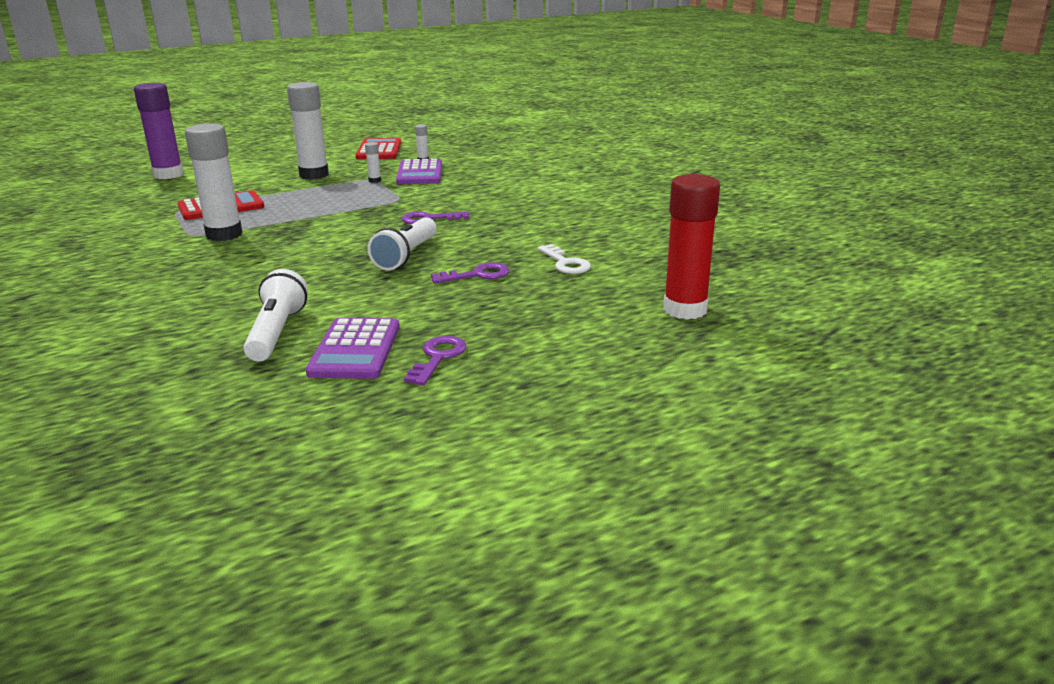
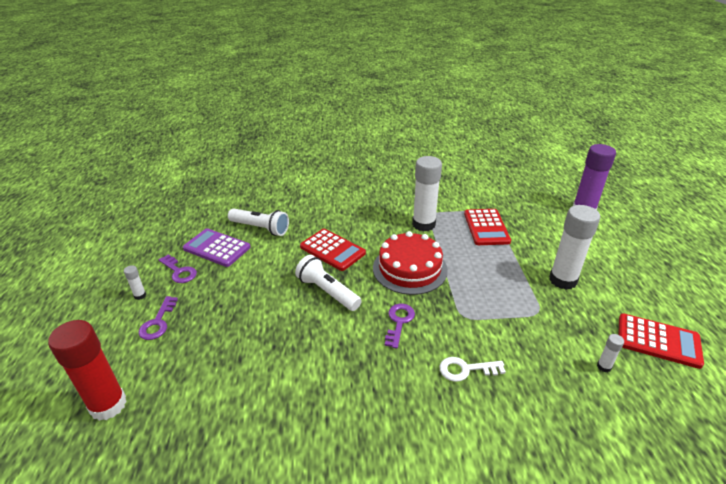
camera: 115 degrees right, 10 degrees up
(314, 271) = (332, 250): none -> red calculator
(332, 228) = (410, 269): none -> red cake
(375, 181) = (531, 313): white glue stick -> white glue stick (140, 295)
(419, 173) = (549, 351): purple calculator -> none
(477, 275) = (266, 316): purple key -> purple key (158, 322)
(565, 263) = (244, 372): white key -> white key (466, 369)

